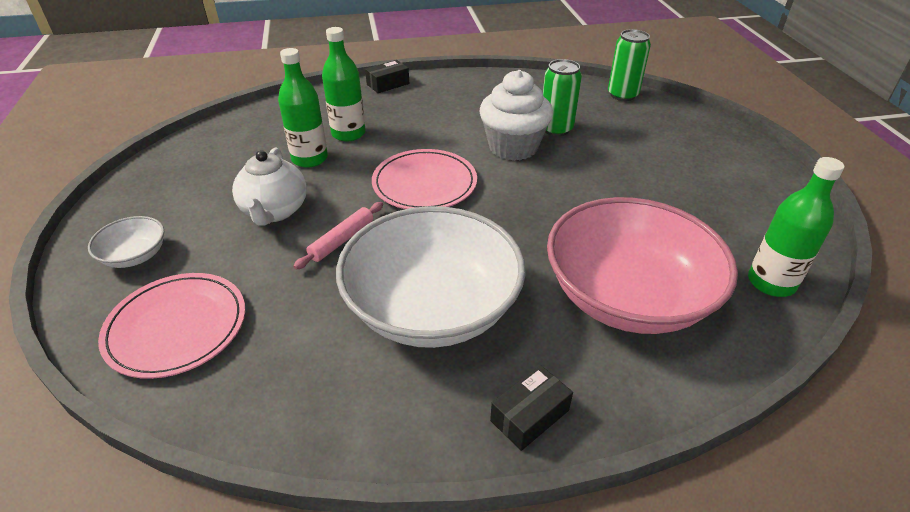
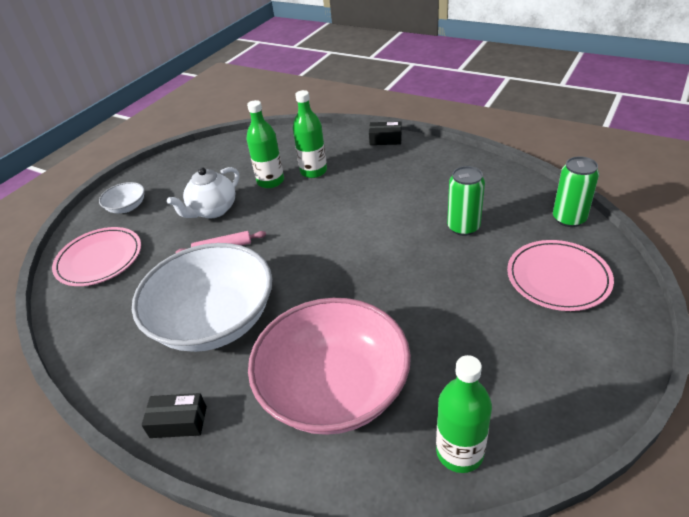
camera: 45 degrees right, 0 degrees up
(424, 183) = (314, 231): pink plate -> pink plate (558, 278)
(513, 147) = (409, 229): white cupcake -> none

